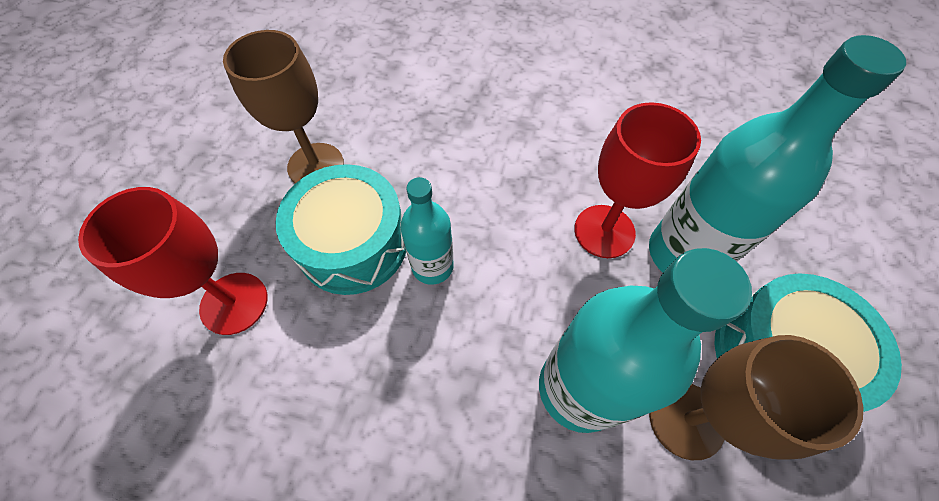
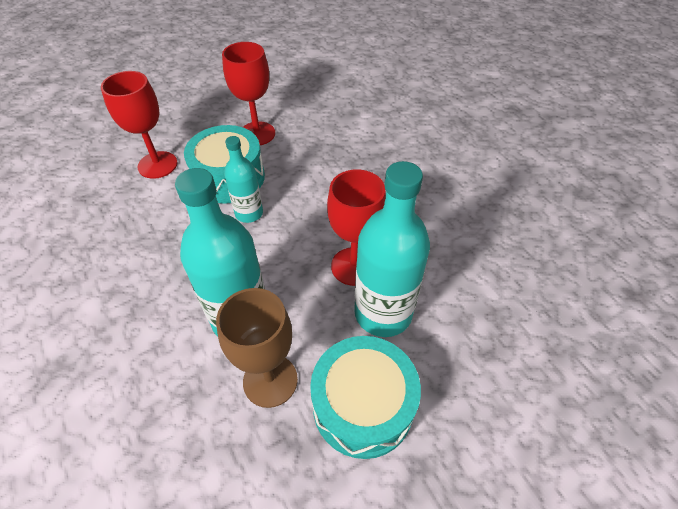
camera: 45 degrees right, 10 degrees down
(316, 165) = (257, 134): brown goblet -> red goblet

